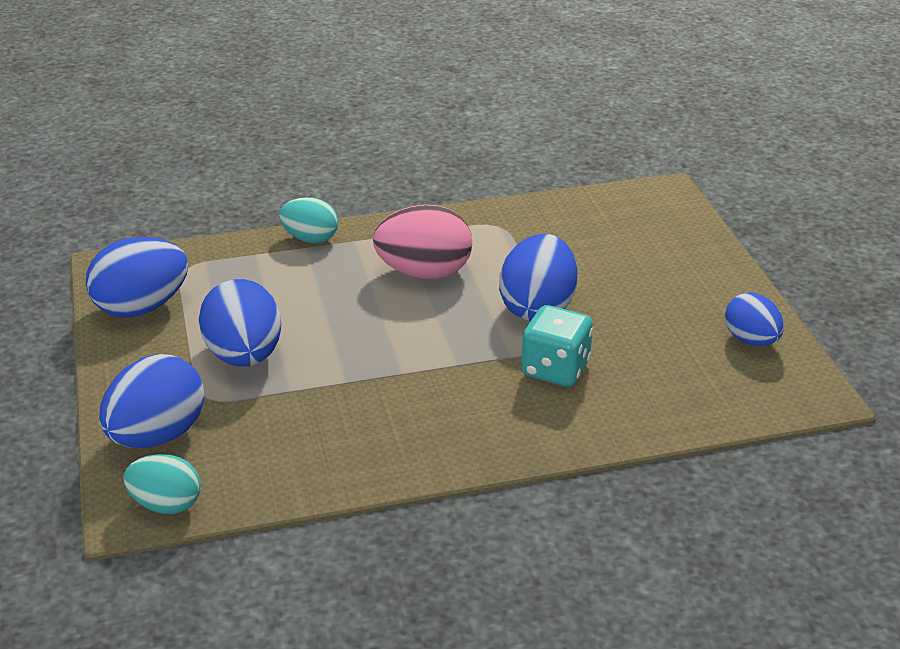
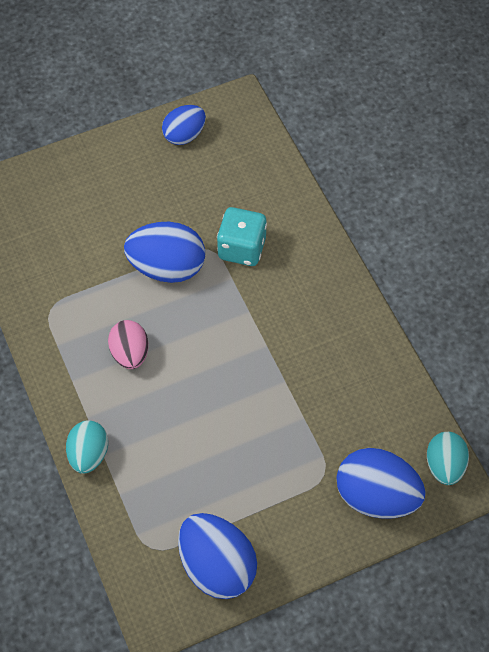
camera: 100 degrees left, 25 degrees up
(244, 356) = (268, 462): blue egg -> none
(424, 273) = (130, 353): pink egg -> pink egg, size x0.63

